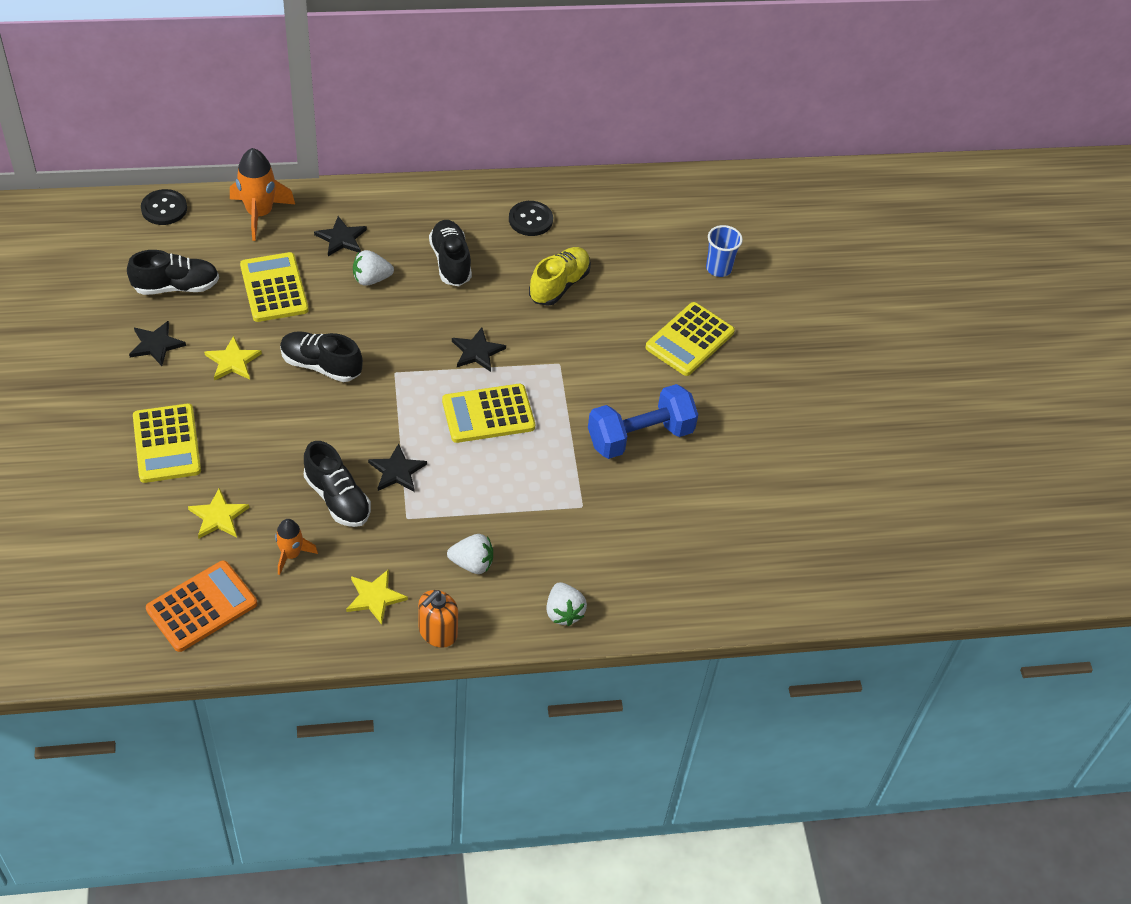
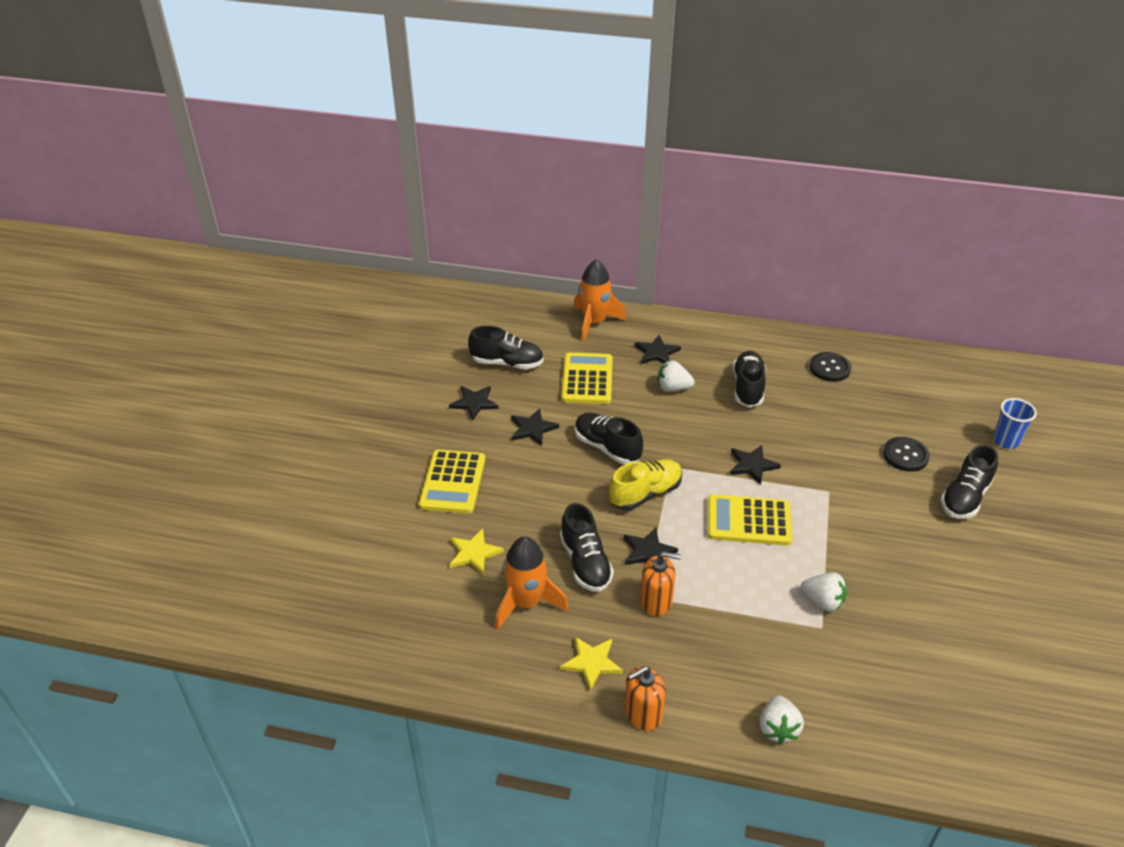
camera: 25 degrees right, 10 degrees down
(164, 208) = (519, 305): black button -> black button (905, 455)
(202, 606) = (430, 629): orange calculator -> none
(233, 361) = (532, 428): yellow star -> black star
(291, 554) = (526, 602): orange rocket -> orange rocket, size x1.67
(419, 520) = (656, 601): none -> orange soap dispenser
(472, 563) = (696, 655): white strawberry -> white strawberry (823, 601)
(559, 285) = (844, 425): yellow shoe -> yellow shoe (645, 493)
(640, 436) = (896, 575): blue dumbbell -> none
(689, 340) = (965, 497): yellow calculator -> black shoe

